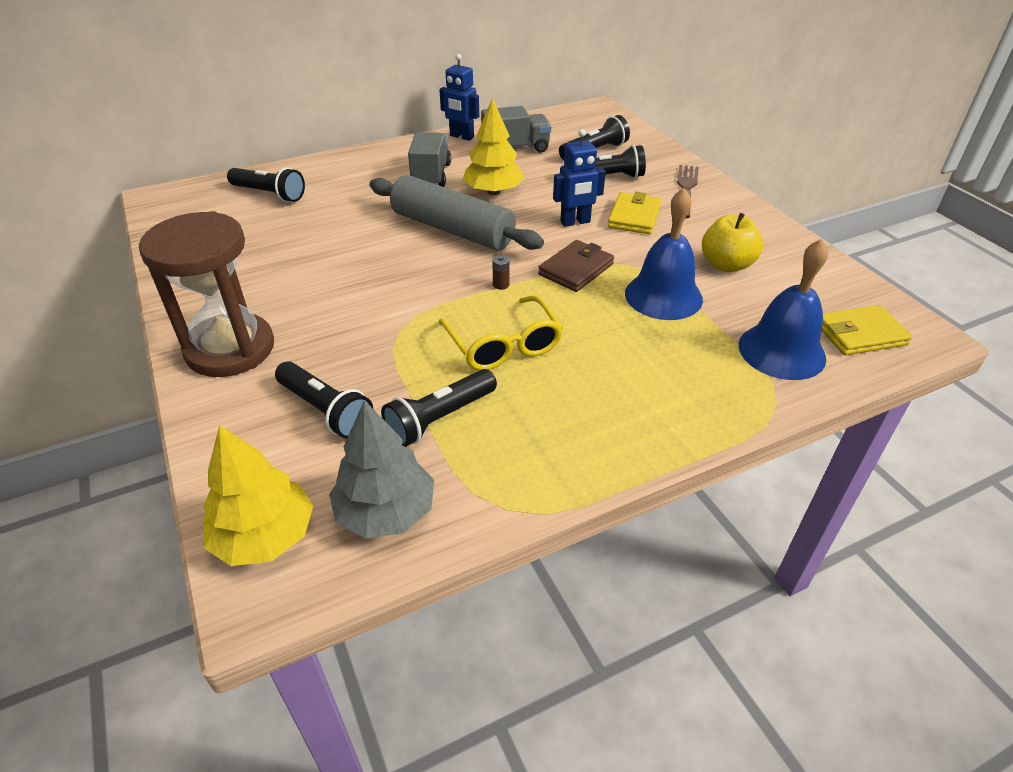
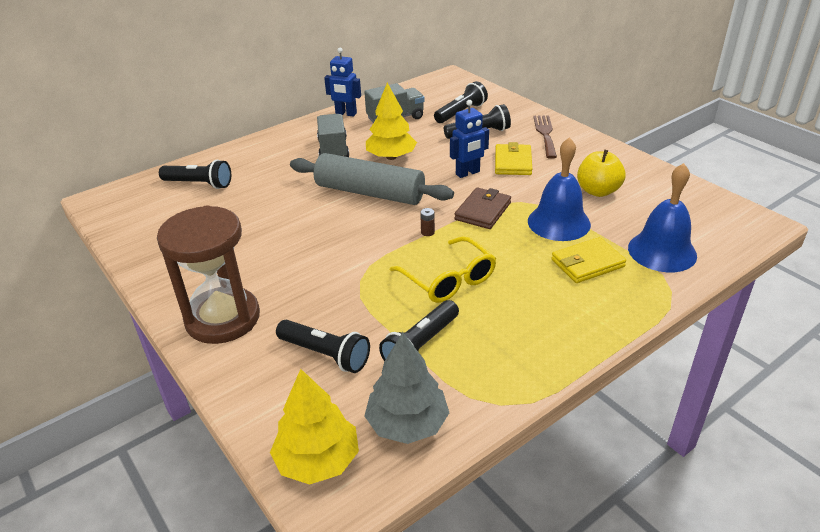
camera: 10 degrees left, 5 degrees down
(860, 334) = (714, 230): yellow wallet -> yellow wallet (587, 263)

